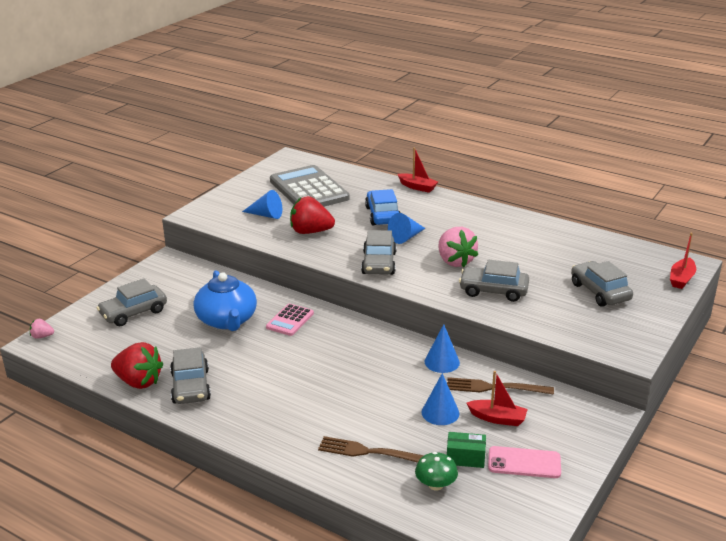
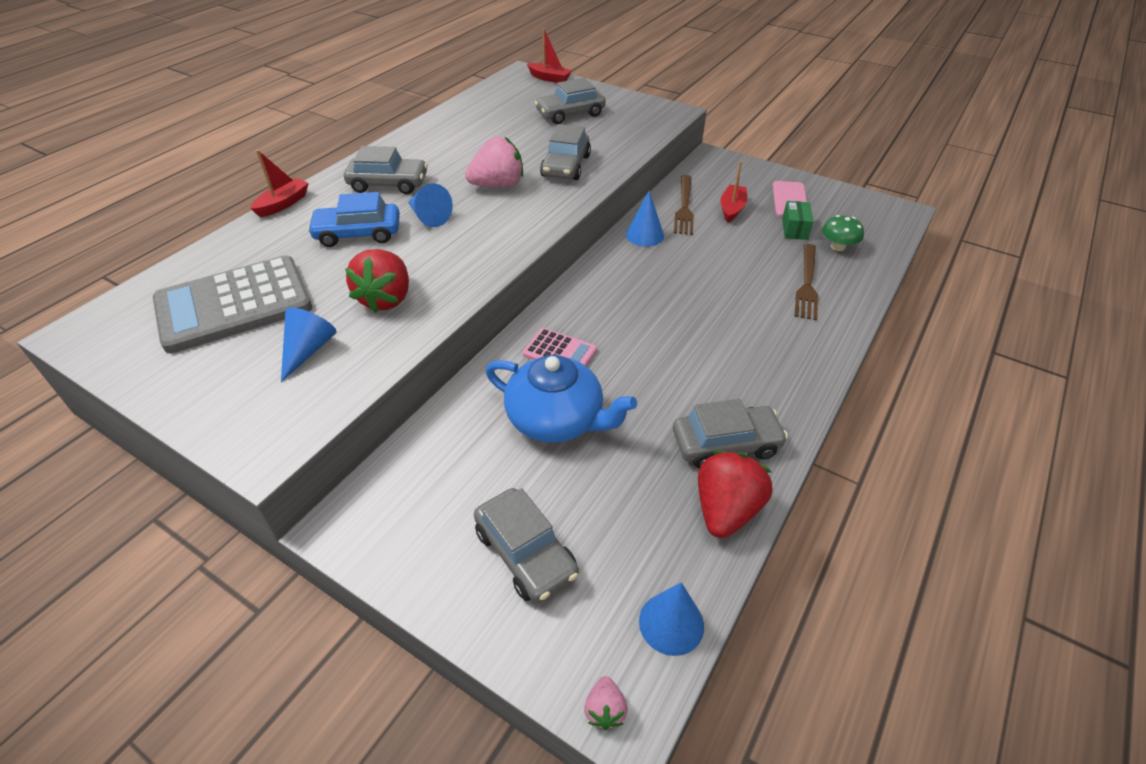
camera: 90 degrees left, 15 degrees up
(227, 320) = (557, 419): blue teapot -> blue teapot turned 45 degrees clockwise
(379, 263) = (494, 238): grey car -> grey car (388, 184)
(440, 412) = (731, 240): blue cone -> blue cone (671, 623)

